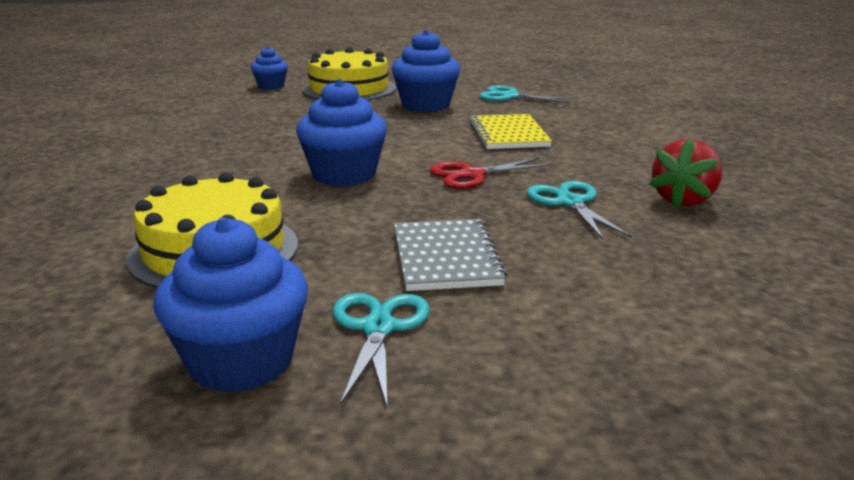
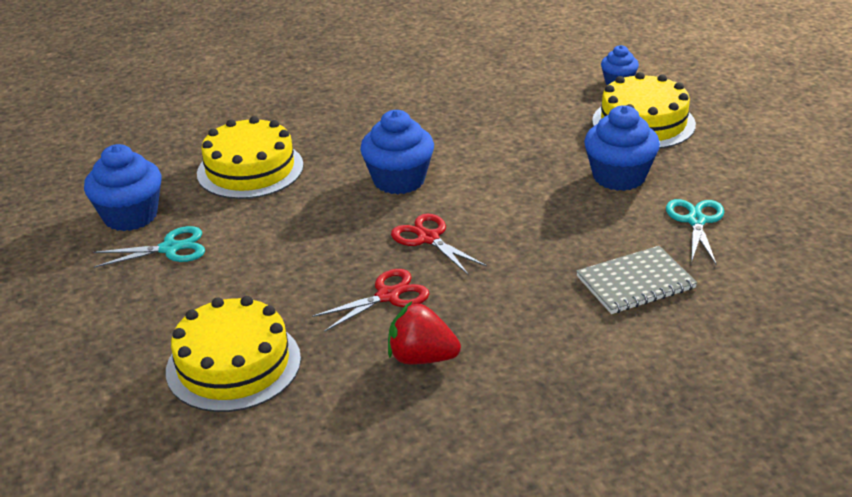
camera: 75 degrees right, 10 degrees up
(445, 257) = (266, 254): grey notebook -> grey notebook (635, 282)
(508, 134) = (553, 240): yellow notebook -> none
(570, 202) = (388, 296): turquoise scissors -> red scissors
(690, 298) = (233, 364): none -> yellow cake

